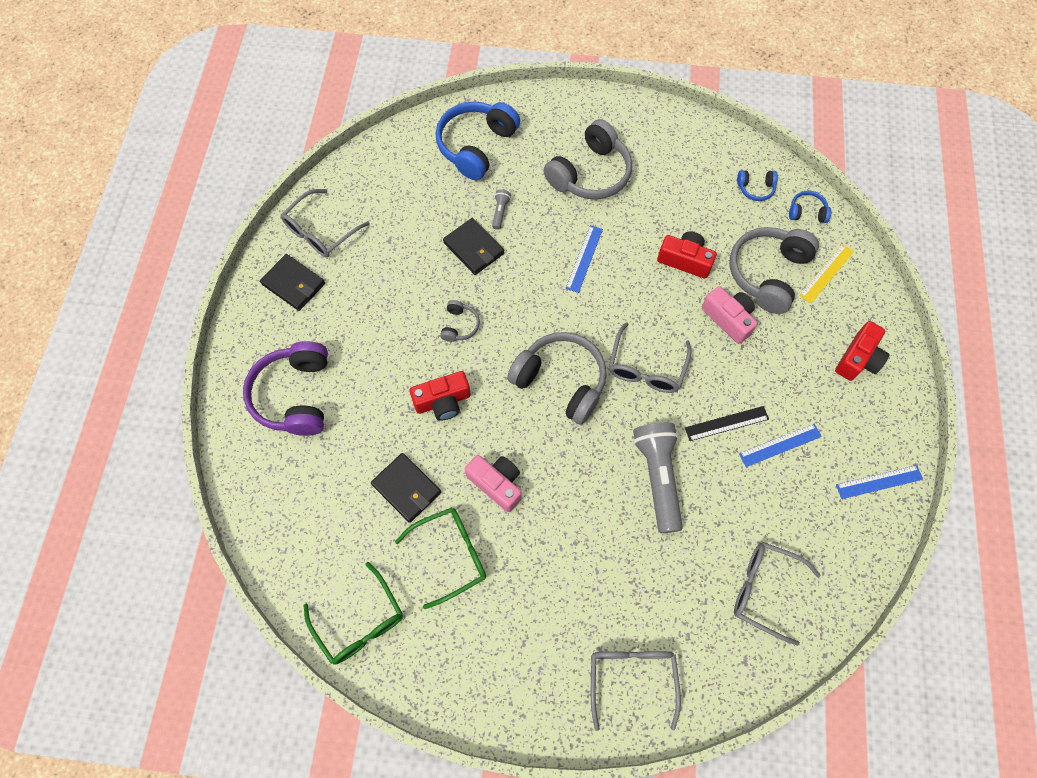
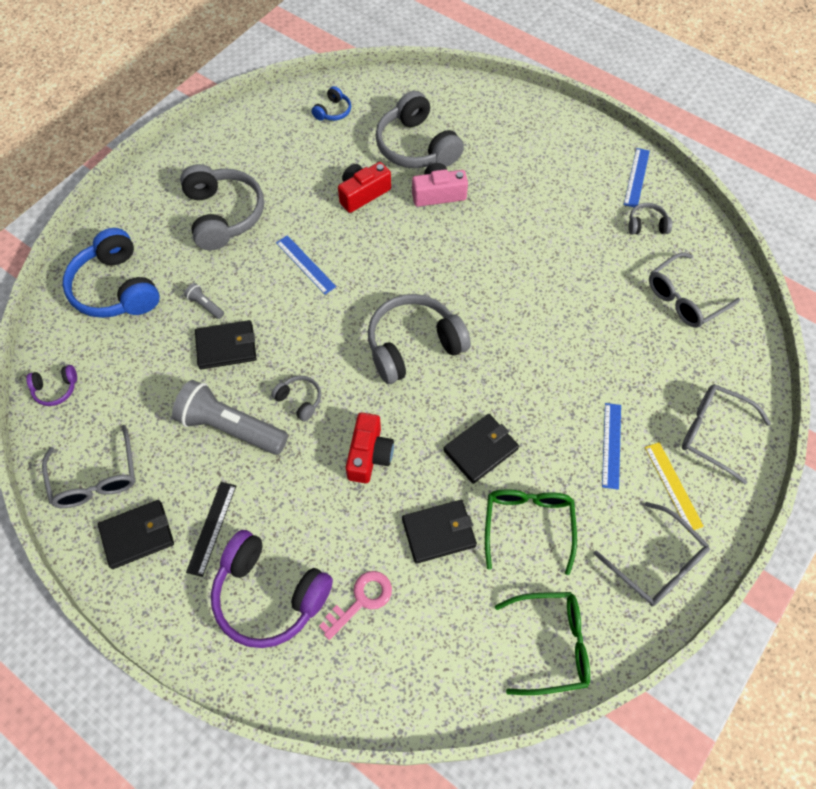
camera: 60 degrees left, 5 degrees down
(323, 461) = (361, 600): none -> pink key
(372, 163) = (56, 389): none -> purple headphones
(496, 484) = (481, 450): pink camera -> black wallet
(646, 368) = (443, 275): grey glasses -> grey glasses (656, 563)
(657, 477) = (548, 320): grey flashlight -> grey flashlight (230, 427)
(726, 423) = (530, 246): black ruler -> black ruler (212, 528)
(780, 445) = (570, 221): blue ruler -> blue ruler (611, 445)
(807, 212) = (380, 92): blue headphones -> none
(826, 273) = (443, 110): yellow ruler -> yellow ruler (673, 486)
(827, 517) = (646, 225): none -> grey headphones
(858, 359) = (529, 133): red camera -> none

